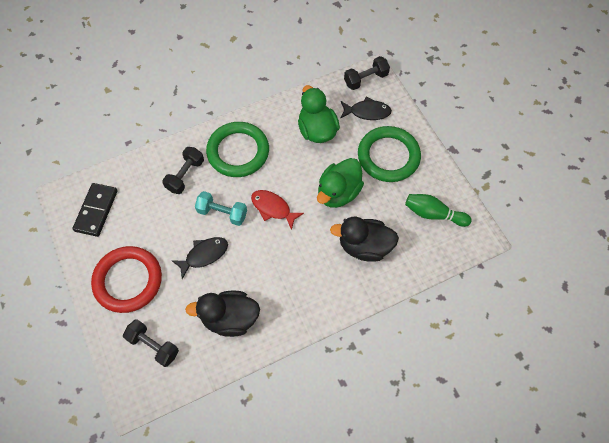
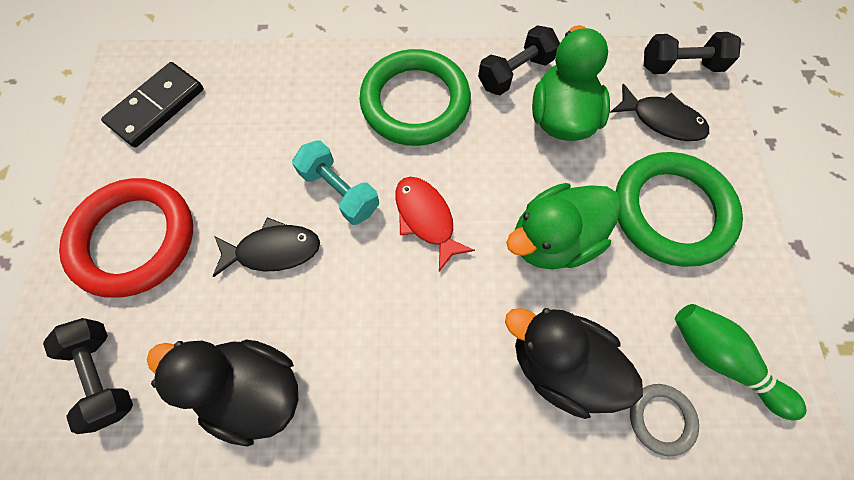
camera: 25 degrees right, 5 degrees up
(185, 175) = (315, 107): black dumbbell -> black dumbbell (515, 73)
(417, 250) = (660, 418): none -> grey ring

